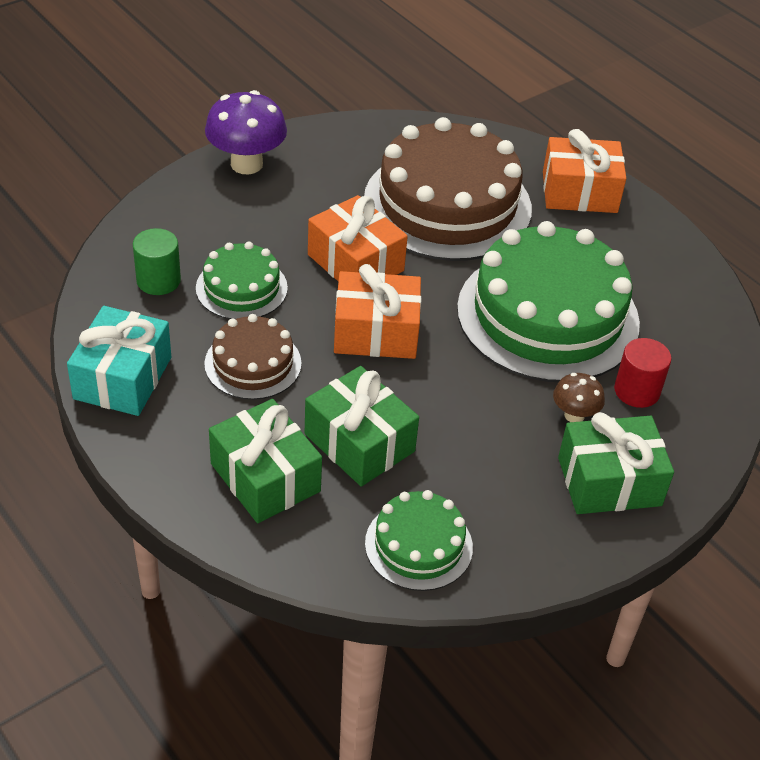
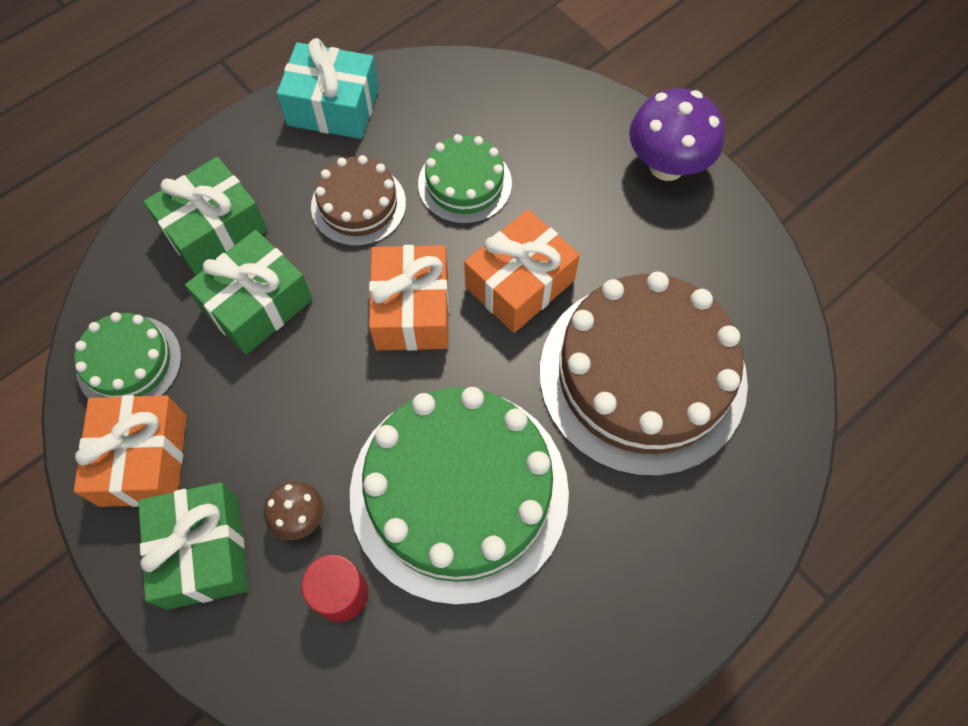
camera: 90 degrees right, 20 degrees up
(158, 280) = (466, 114): green cylinder -> none
(579, 192) = (704, 541): orange gift -> orange gift (143, 460)

